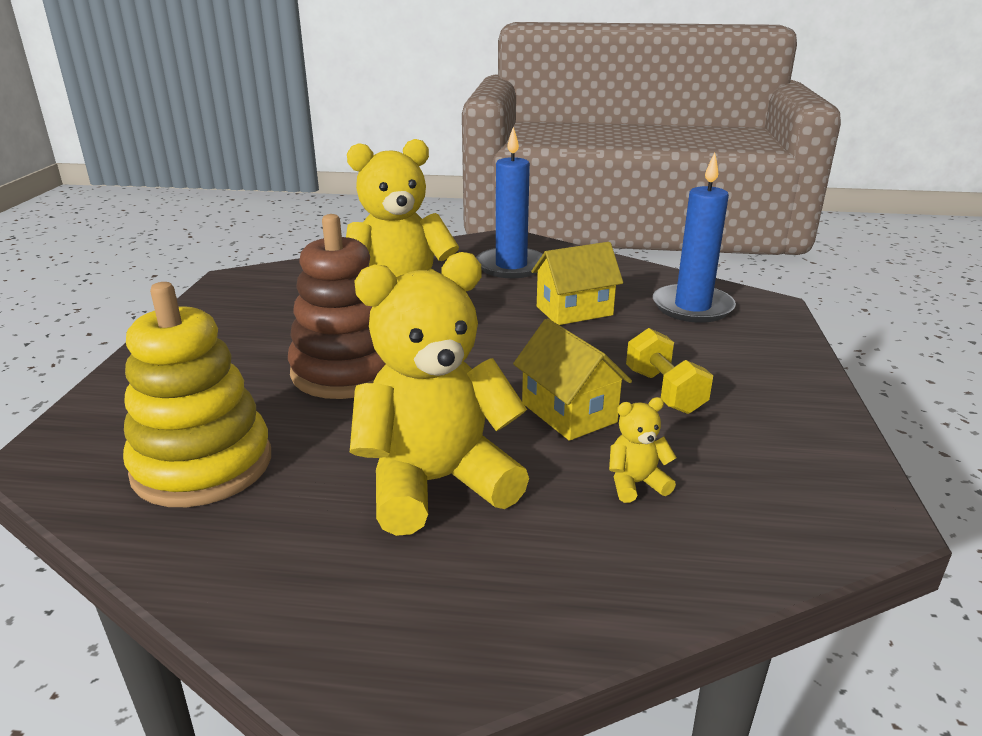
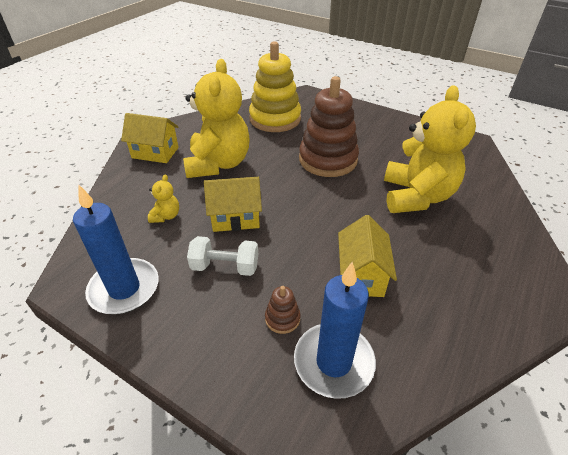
camera: 115 degrees right, 15 degrees up
(455, 607) = (155, 153): none -> yellow house
(511, 266) = (471, 273): blue candle -> blue candle (124, 288)
(664, 391) = (225, 267): yellow dumbbell -> white dumbbell
(683, 338) = (282, 318): none -> brown stacking toy

